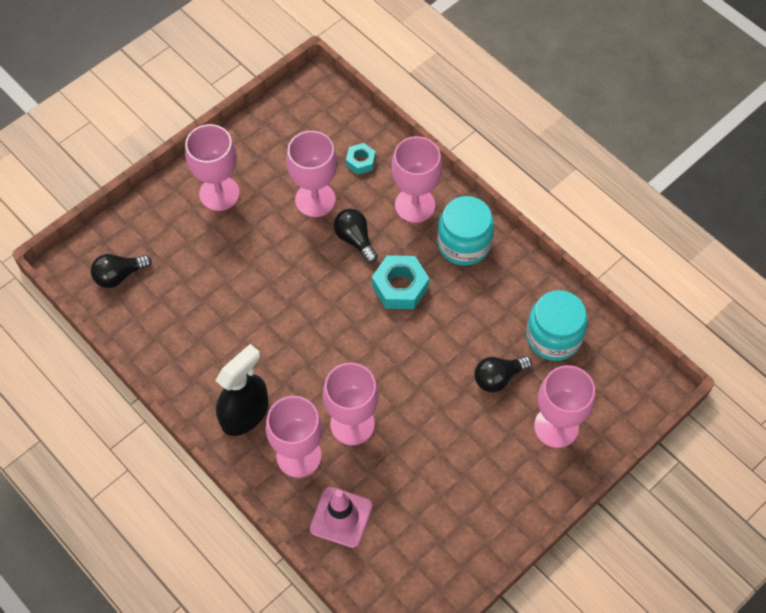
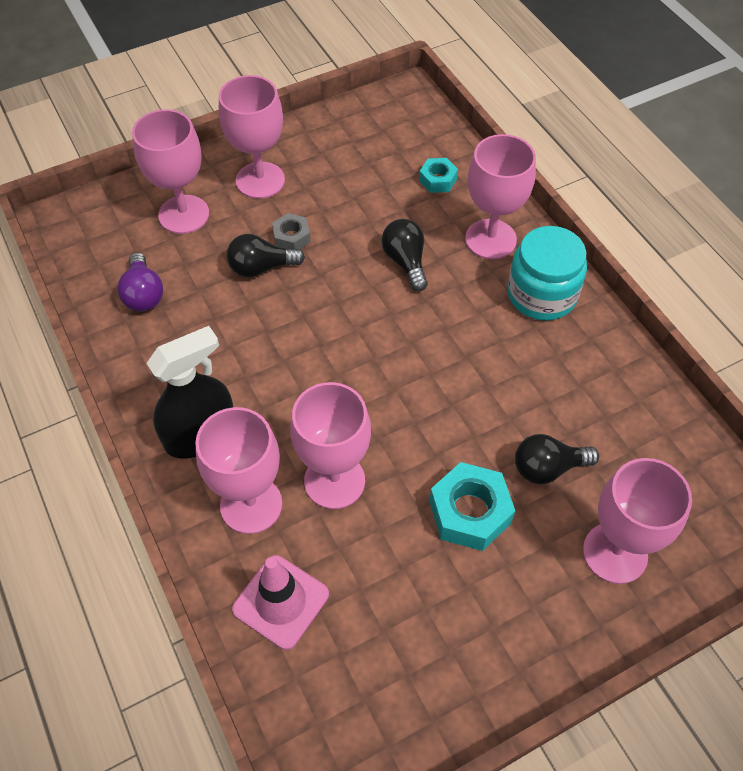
camera: 15 degrees right, 5 degrees down
(119, 275) = (111, 242): black light bulb -> black light bulb (261, 268)
(161, 314) = (143, 294): none -> purple light bulb
(261, 238) = (291, 237): none -> grey nut
(315, 200) = (370, 209): pink goblet -> pink goblet (184, 214)
(400, 287) = (446, 327): turquoise nut -> turquoise nut (470, 512)
(553, 337) = (636, 432): turquoise jar -> none

